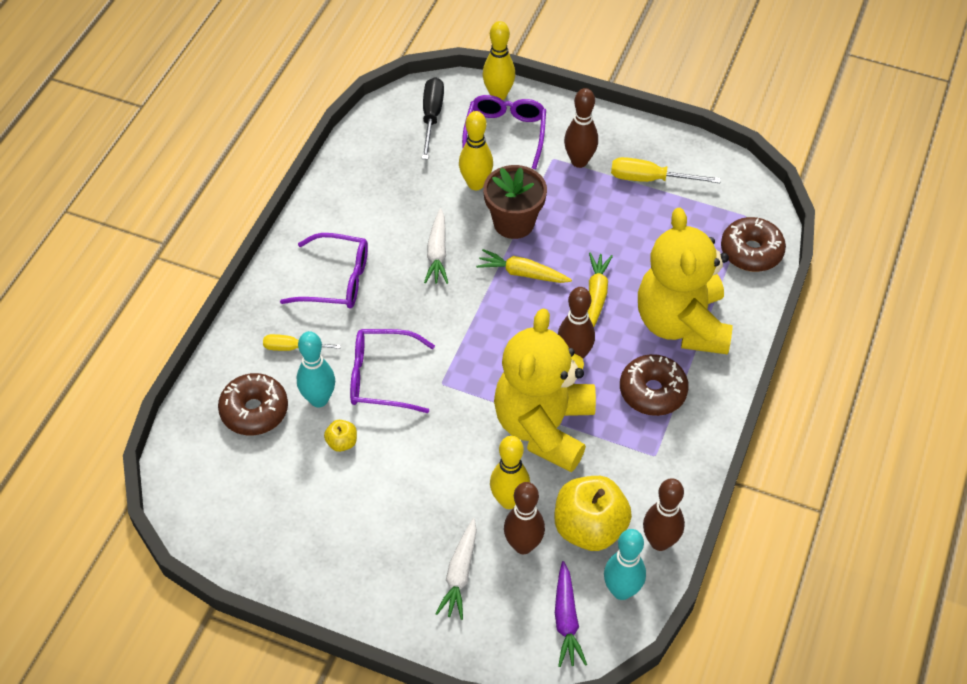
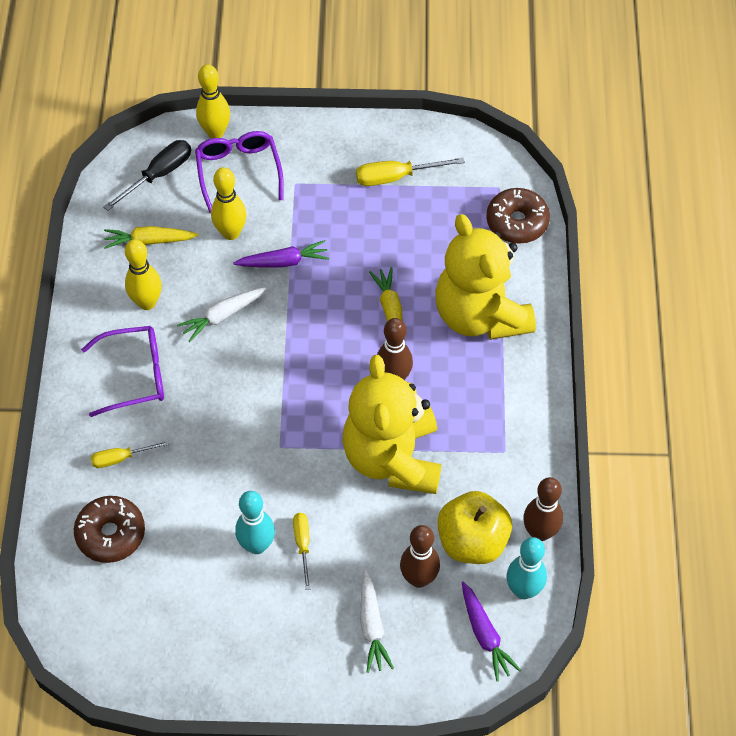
camera: 20 degrees left, 5 degrees up
(319, 399) = (169, 502): turquoise bowling pin -> turquoise bowling pin (257, 545)
(342, 442) = (209, 537): yellow apple -> none
(380, 377) = (219, 460): purple glasses -> none
(425, 478) = (302, 545): none -> yellow screwdriver
(431, 117) = (159, 175): black screwdriver -> black screwdriver turned 60 degrees clockwise
(437, 253) = (222, 316): white carrot -> white carrot turned 75 degrees clockwise
(509, 500) = (389, 540): yellow bowling pin -> yellow bowling pin (147, 302)
(514, 222) = (283, 262): brown flower pot -> purple carrot
(522, 273) = (312, 311): yellow carrot -> yellow carrot (149, 241)
(579, 161) = (321, 179): brown bowling pin -> none
(652, 391) = (479, 390): brown donut -> none

